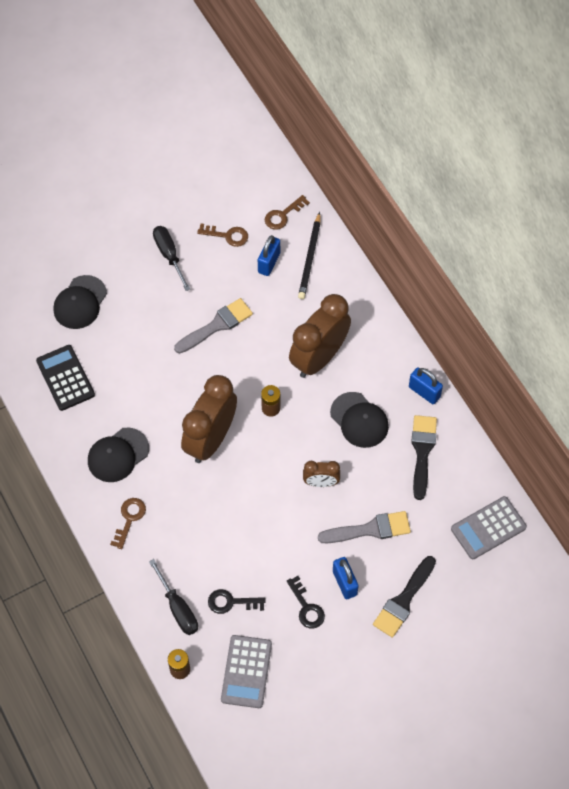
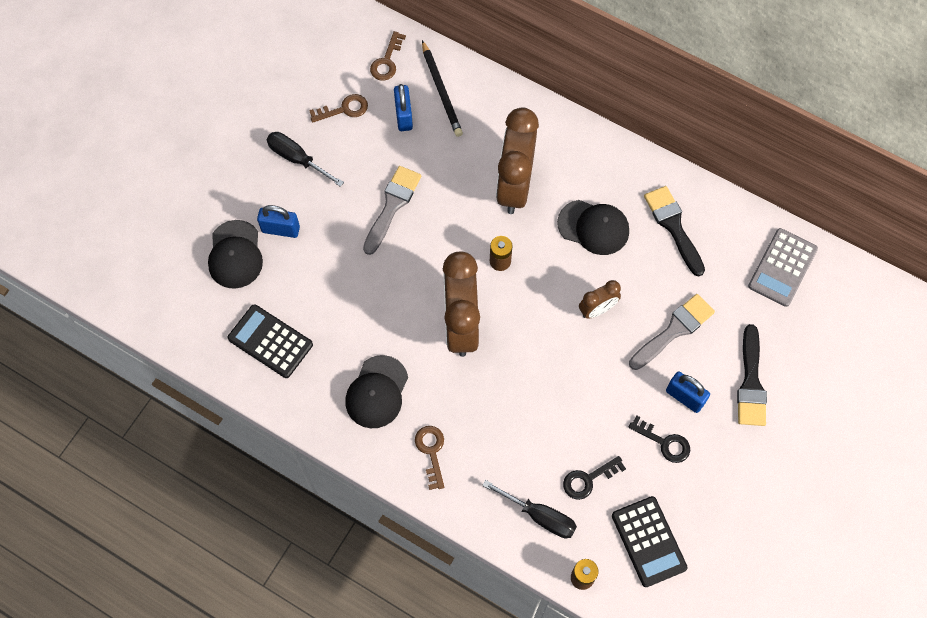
camera: 30 degrees left, 5 degrees up
(246, 671) = (648, 541): grey calculator -> black calculator
(424, 392) = (637, 167): blue padlock -> blue padlock (280, 229)

